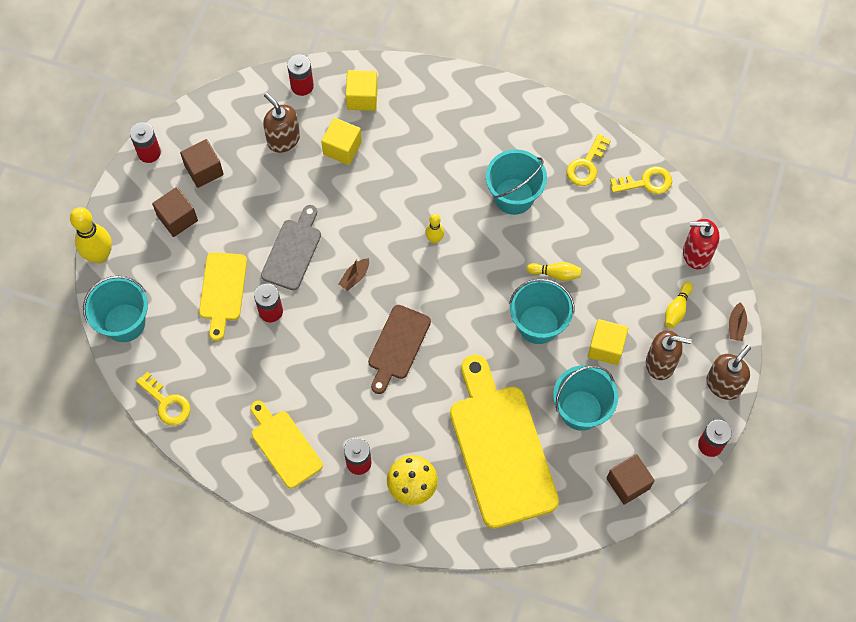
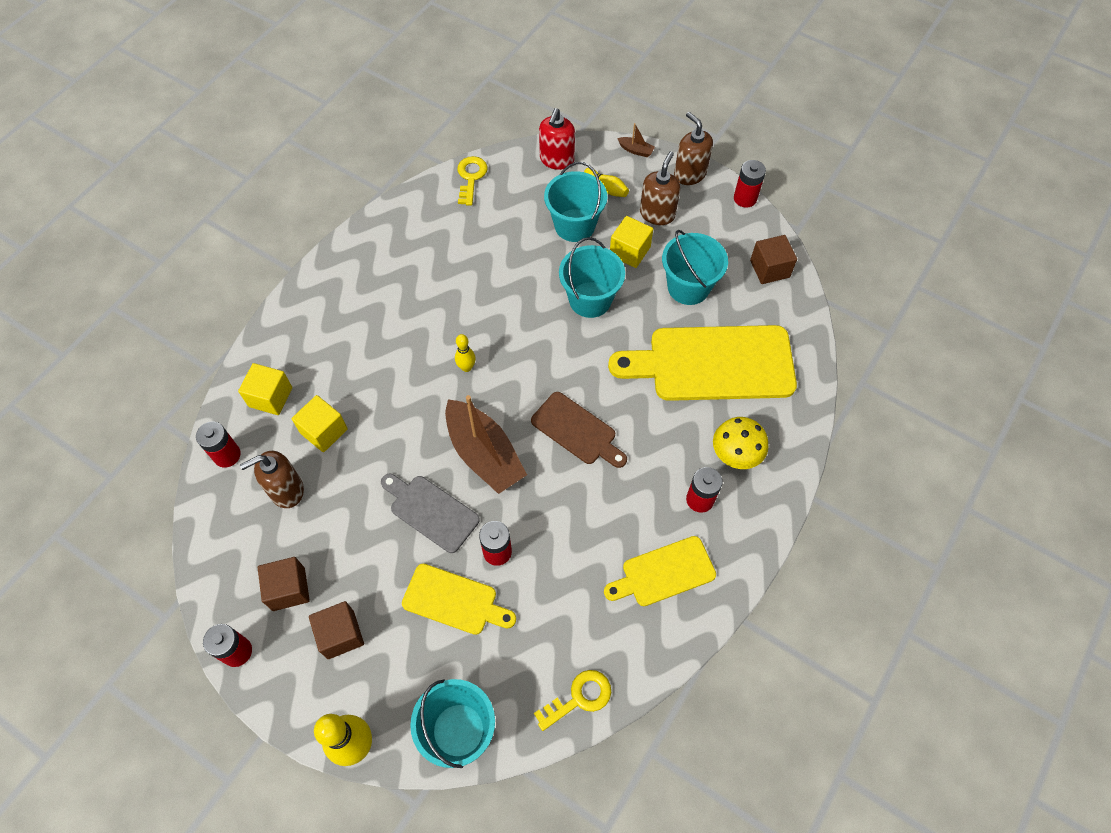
camera: 75 degrees left, 5 degrees down
(355, 277) = (484, 454): brown boat -> brown boat, size x2.47
(513, 196) = (444, 286): turquoise bucket -> turquoise bucket (574, 225)
(555, 274) = (541, 272): yellow bowling pin -> none
(586, 165) = (434, 218): yellow key -> none

